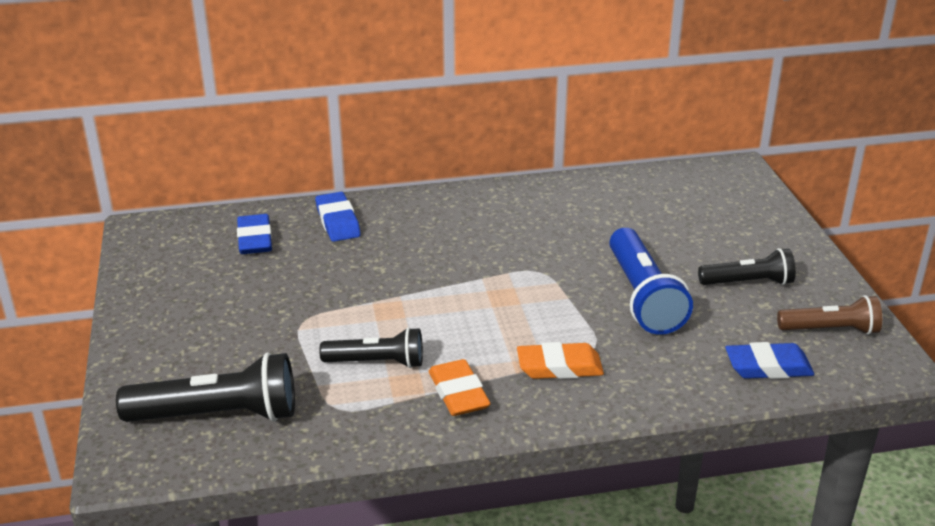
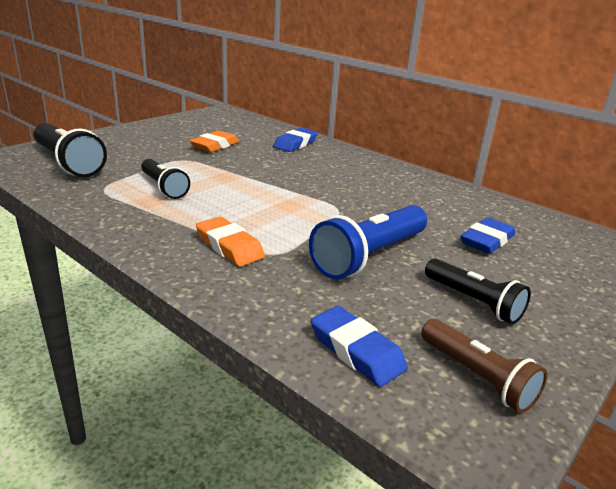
camera: 50 degrees right, 5 degrees down
(255, 239) = (246, 132): blue eraser -> blue eraser (487, 241)
(458, 393) = (156, 219): orange eraser -> orange eraser (215, 146)

